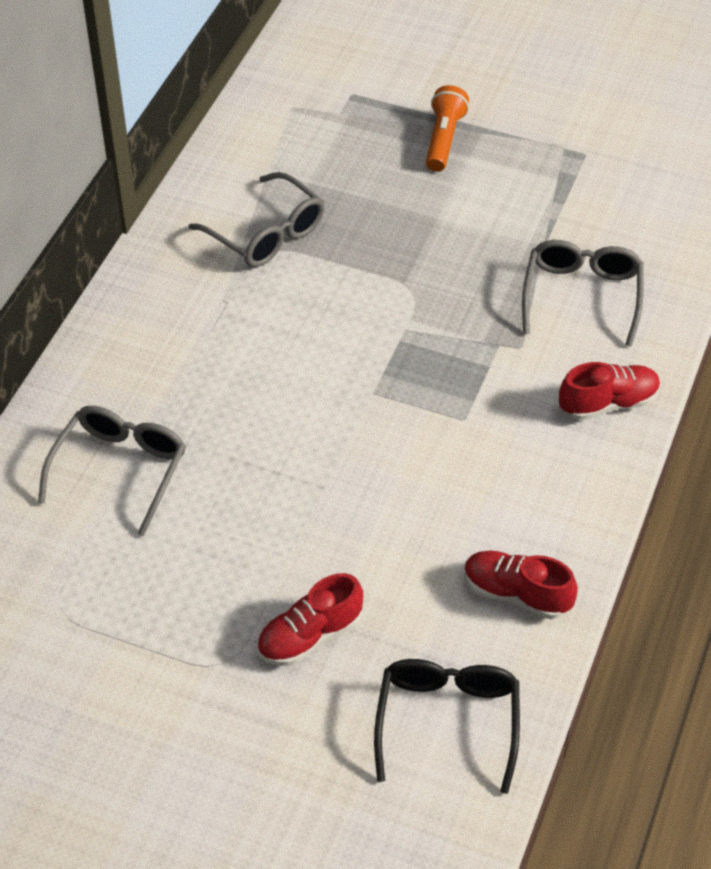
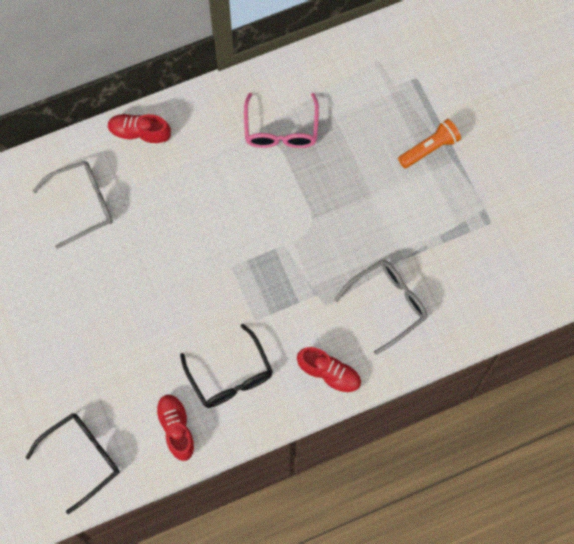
camera: 45 degrees right, 20 degrees up
(266, 234) = (281, 130): grey glasses -> pink glasses
(310, 636) = (72, 364): red shoe -> red shoe (139, 134)
(508, 492) = (230, 376): none -> black glasses

